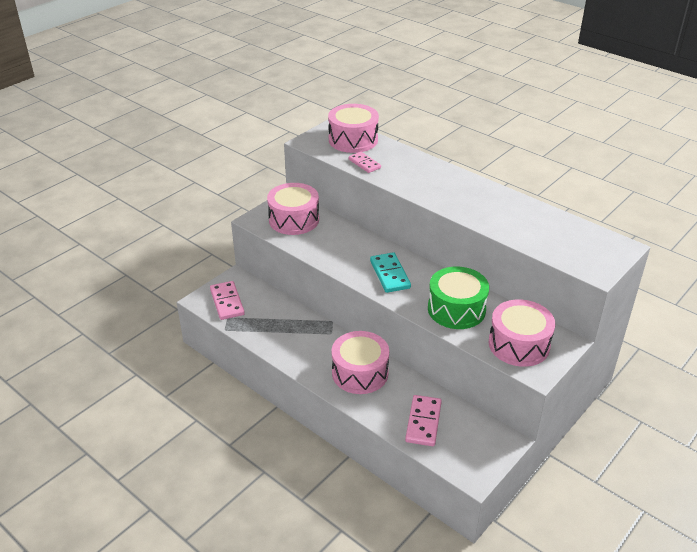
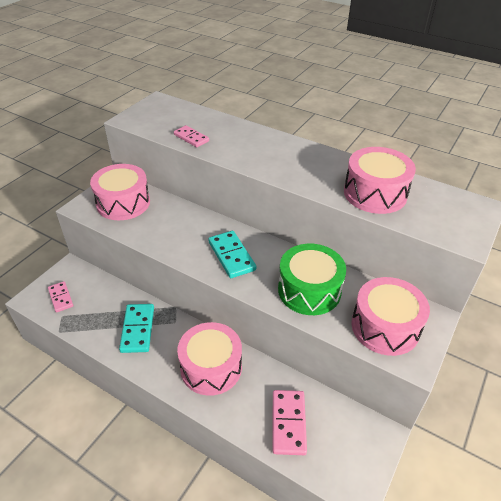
camera: 10 degrees left, 5 degrees up
(227, 302) = (60, 298): pink domino -> pink domino, size x0.66
(296, 335) = (138, 329): none -> turquoise domino
(353, 140) = (176, 114): pink drum -> pink drum (375, 193)

